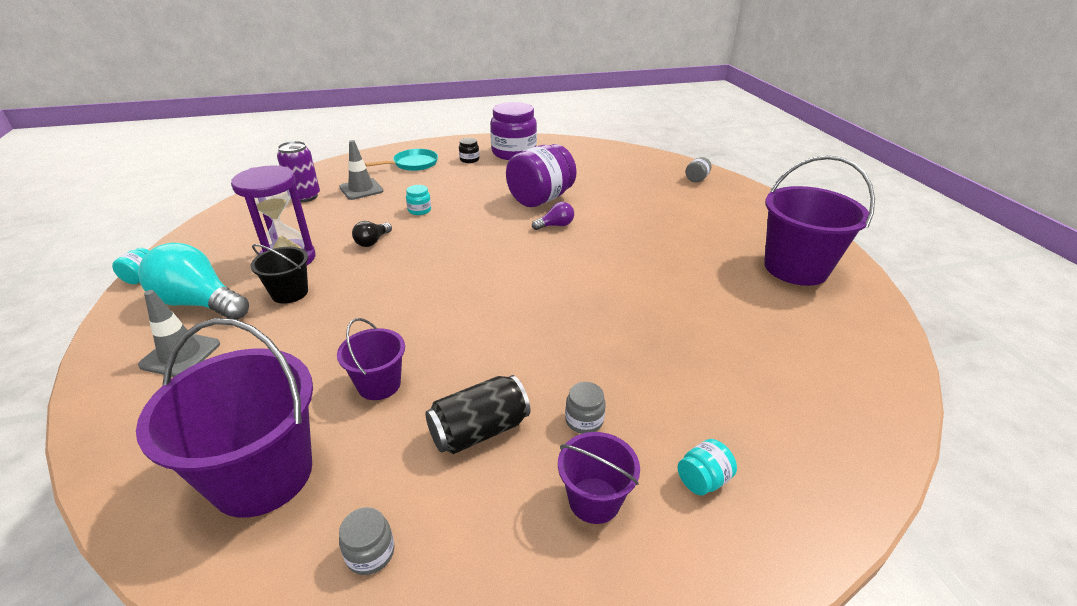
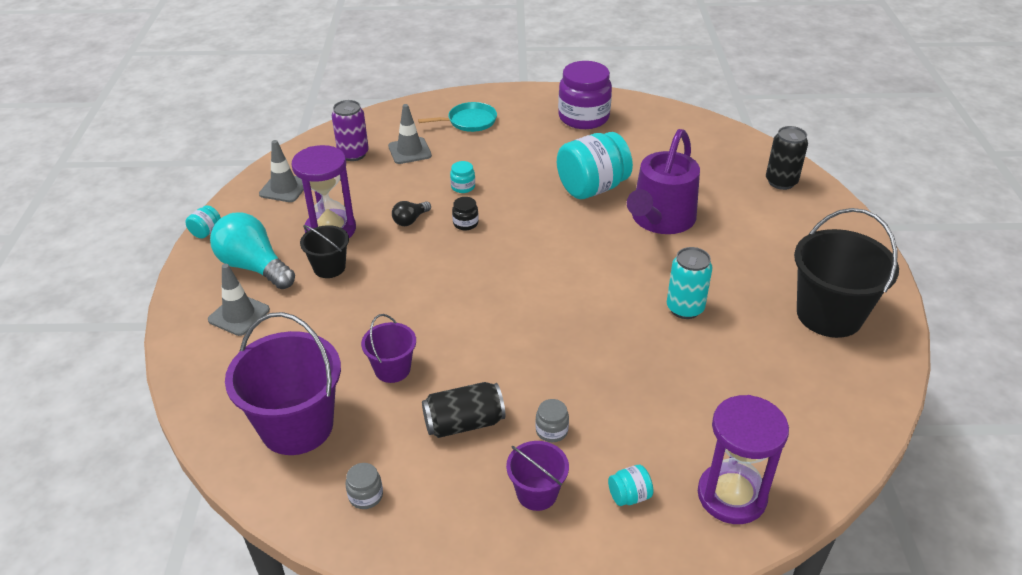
camera: 15 degrees right, 5 degrees up
(233, 230) = (284, 188): none -> grey traffic cone
(469, 160) = (531, 122): black jar -> black jar (465, 223)
(540, 199) = (592, 188): purple jar -> turquoise jar
(555, 225) = (596, 225): purple light bulb -> none
(610, 215) = (660, 219): none -> purple watering can
(667, 280) = (685, 308): none -> turquoise can
(696, 179) = (781, 182): grey jar -> black can
(795, 268) = (829, 315): purple bucket -> black bucket
(811, 455) = (731, 496): none -> purple hourglass

